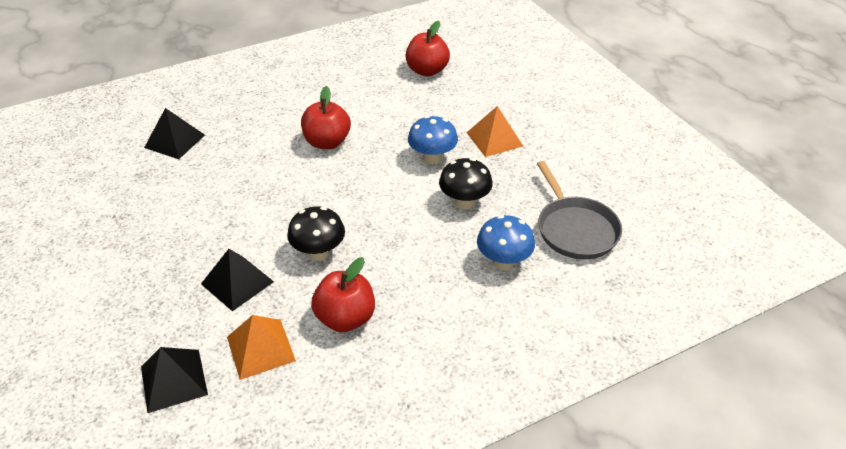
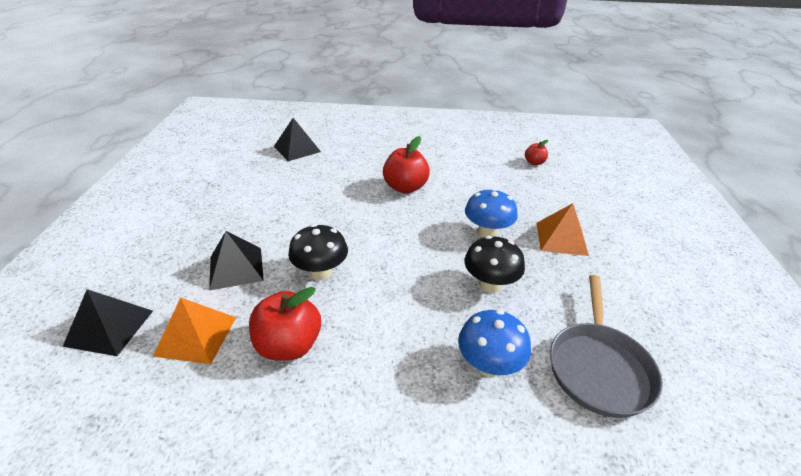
camera: 30 degrees right, 5 degrees down
(427, 71) = (534, 162): red apple -> red apple, size x0.53

